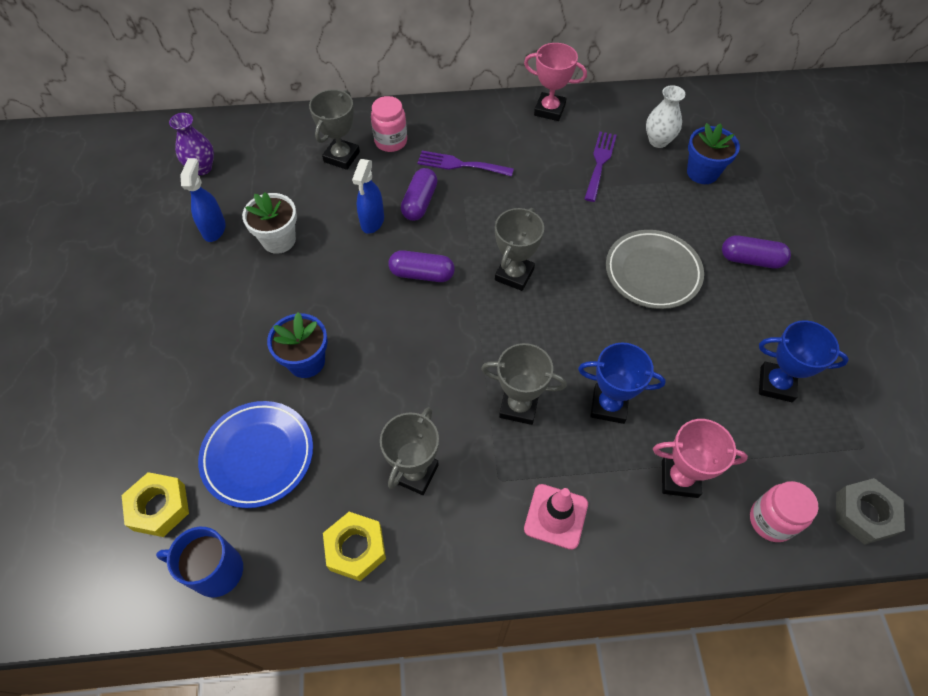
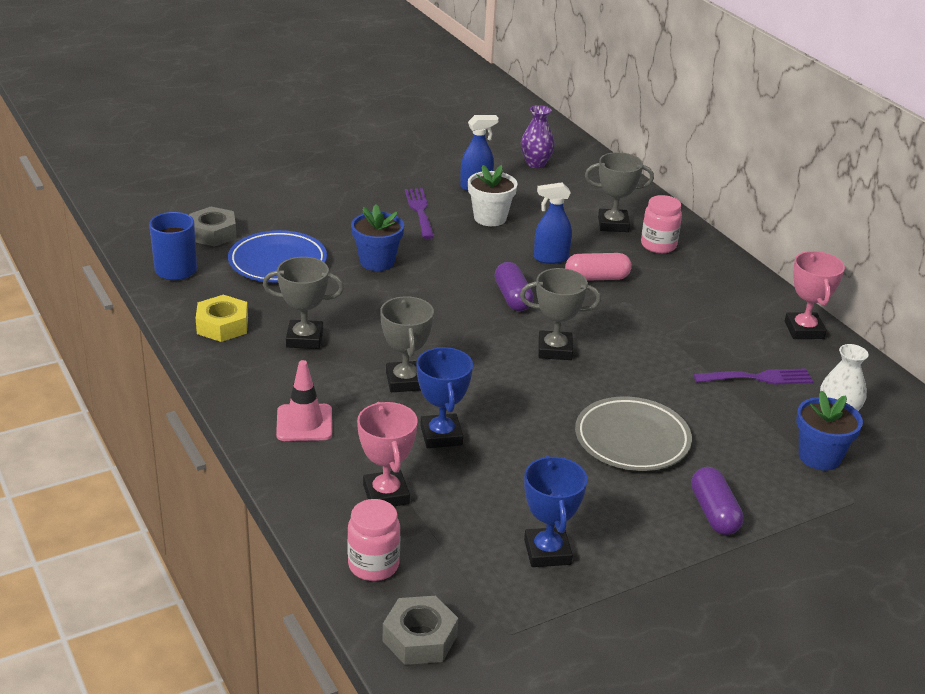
camera: 65 degrees right, 25 degrees down
(159, 507) = (213, 233): yellow nut -> grey nut
(420, 202) = (597, 278): purple capsule -> pink capsule
(460, 165) = (667, 290): purple fork -> purple fork (420, 211)

